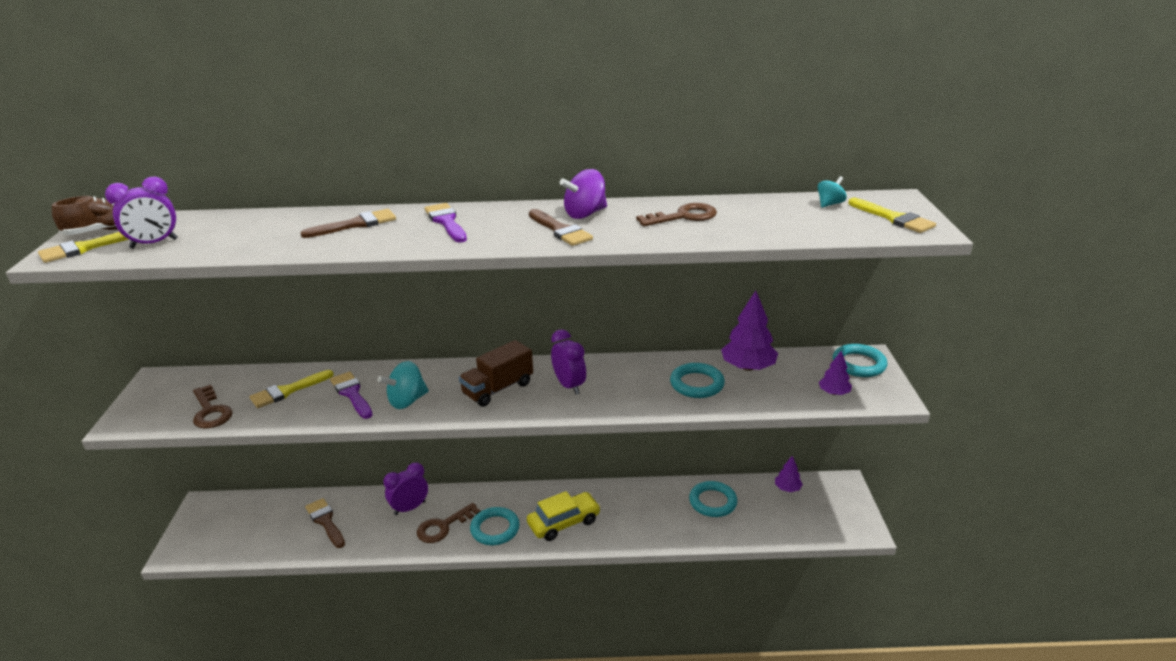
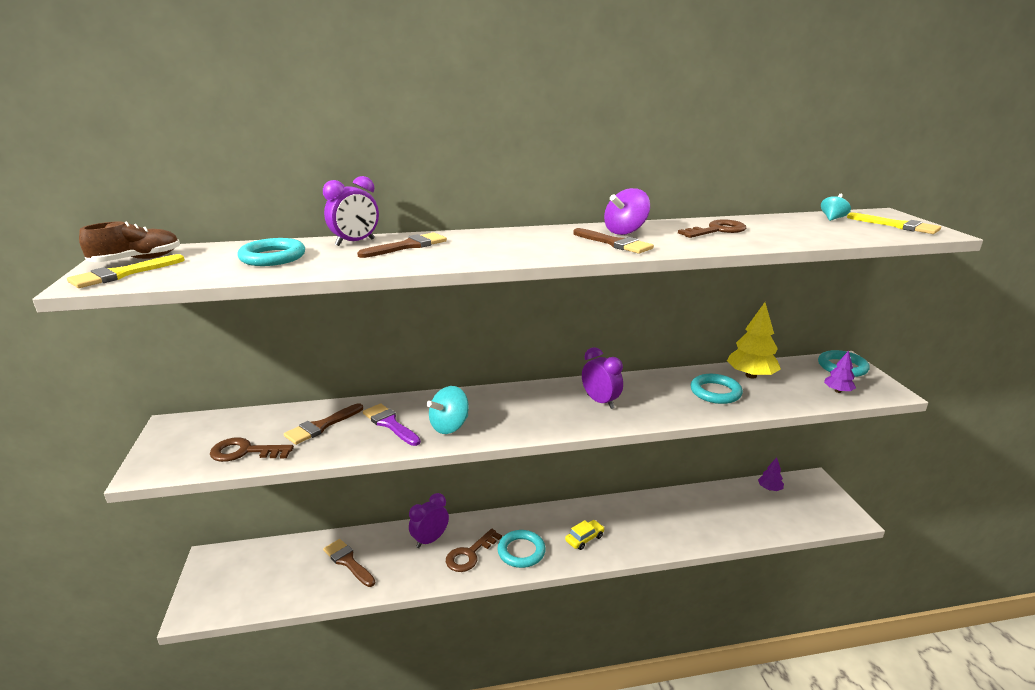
camera: 10 degrees left, 5 degrees down
(154, 243) = (199, 268): purple clock -> purple clock (355, 242)
(210, 411) = (245, 452): brown key -> brown key turned 135 degrees clockwise
(287, 391) = (321, 426): yellow brush -> brown brush
(446, 222) = (498, 241): purple brush -> none
(498, 389) = (534, 409): brown truck -> none
(564, 522) = (584, 538): yellow car -> yellow car, size x0.60
(712, 502) = (711, 506): turquoise ring -> turquoise ring (272, 257)
(748, 367) = (751, 375): purple tree -> yellow tree

